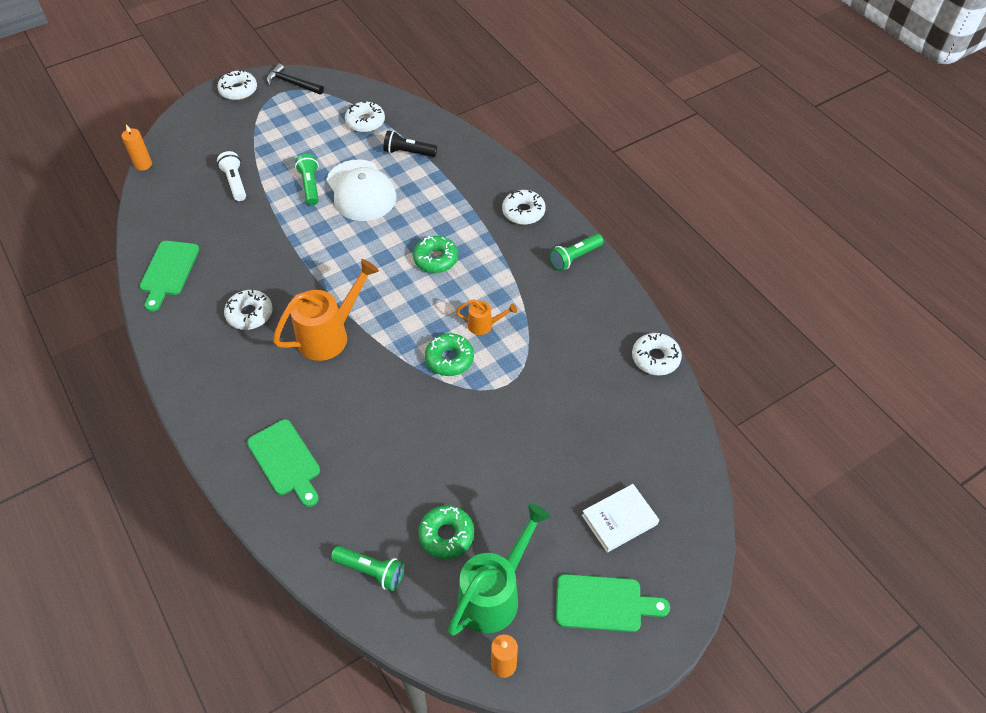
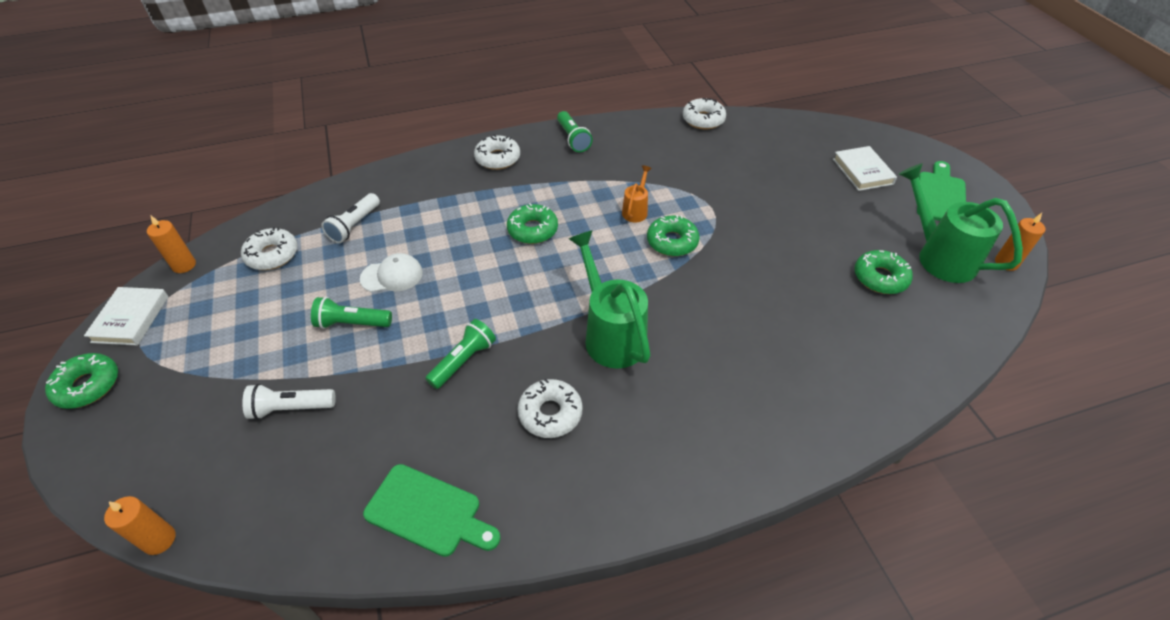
camera: 75 degrees left, 5 degrees down
(238, 90) = (88, 386): white donut -> green donut
(286, 460) = (784, 398): green cutting board -> none
(292, 83) = (131, 319): black hammer -> white book
(329, 335) = (611, 335): orange watering can -> green watering can
(344, 85) = (184, 265): none -> orange candle
(361, 191) = (392, 276): white cap -> white cap, size x0.56
(371, 571) = (923, 340): green flashlight -> green flashlight (464, 361)
(408, 152) = (354, 226): black flashlight -> white flashlight

